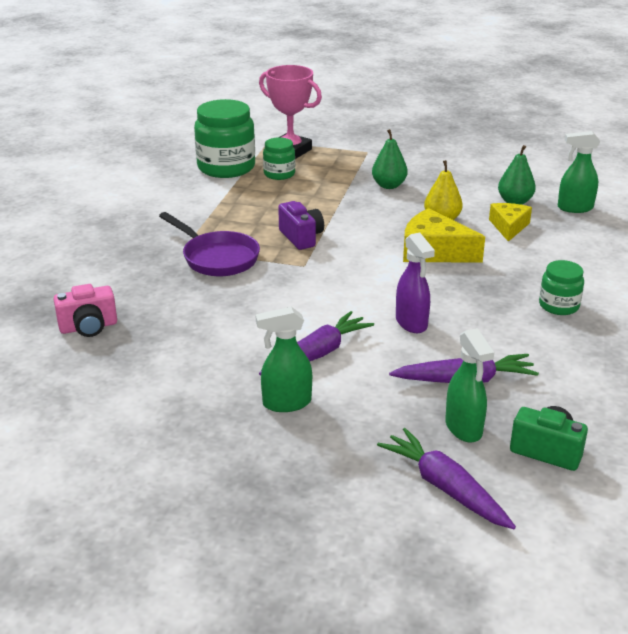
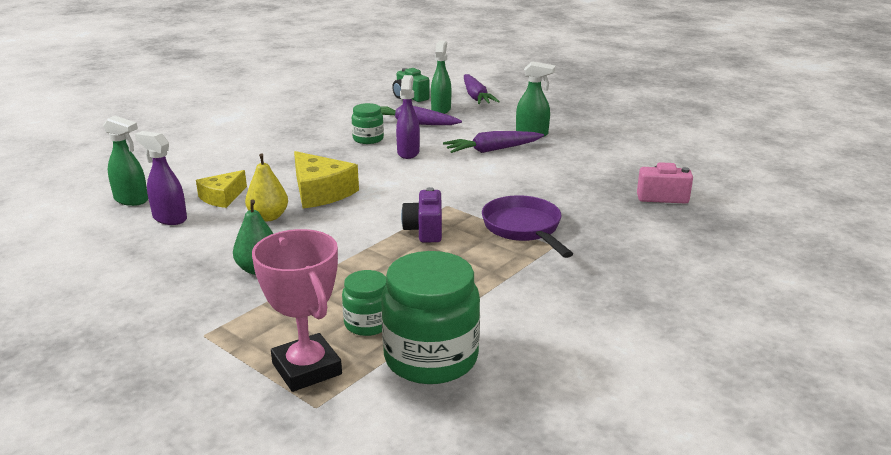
camera: 155 degrees left, 5 degrees down
(514, 202) = (169, 218): green pear -> purple spray bottle
(558, 306) = (293, 142): green jar -> green jar (368, 139)

